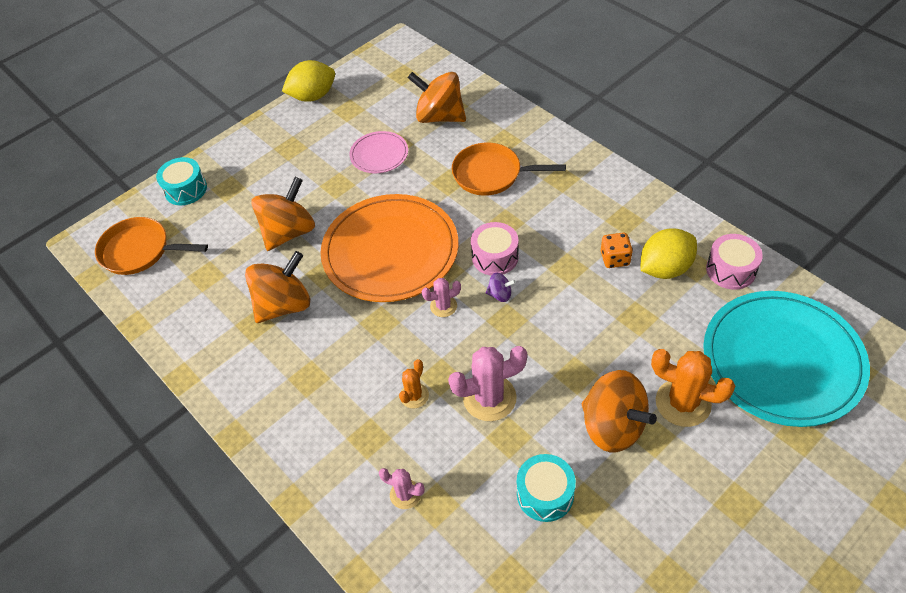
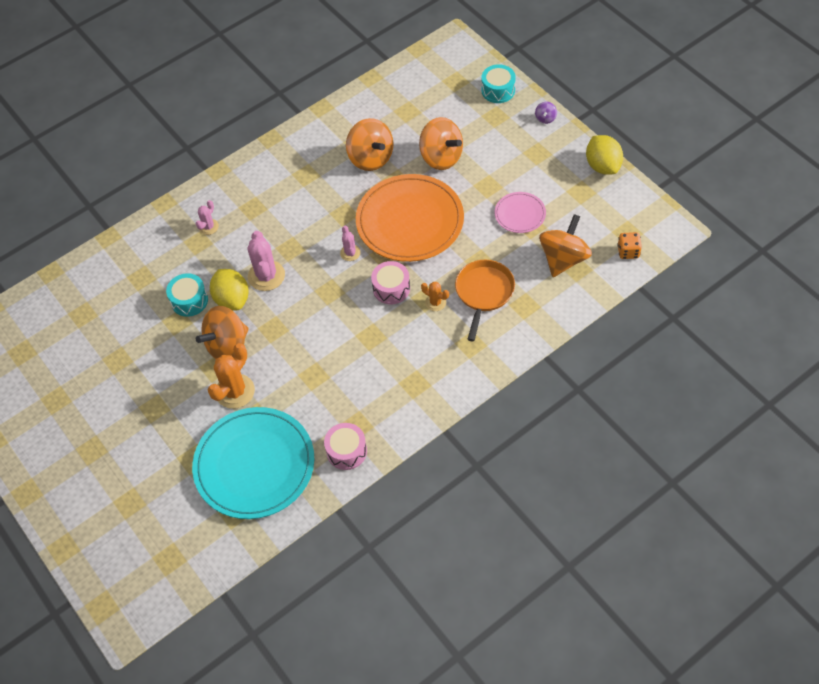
camera: 95 degrees right, 5 degrees up
(140, 251) = (438, 71): orange pan -> none
(414, 396) = (278, 233): orange cactus -> orange cactus (435, 302)
(500, 294) = (354, 289): purple spinning top -> purple spinning top (545, 118)
(615, 259) = (374, 370): orange dice -> orange dice (628, 252)
(665, 268) = (357, 404): yellow lemon -> yellow lemon (232, 299)

